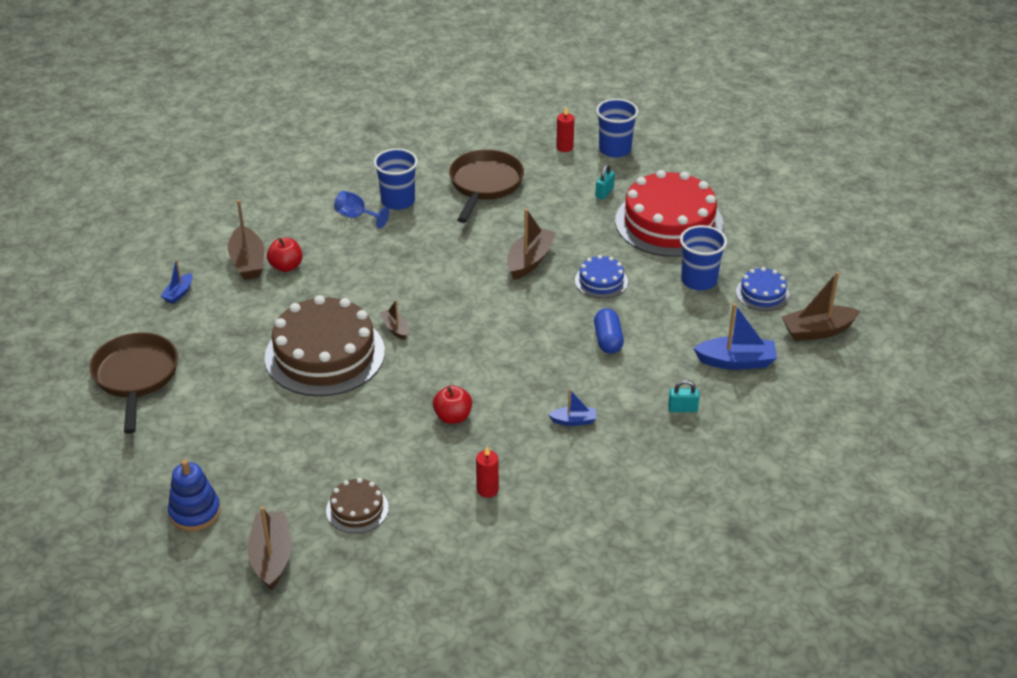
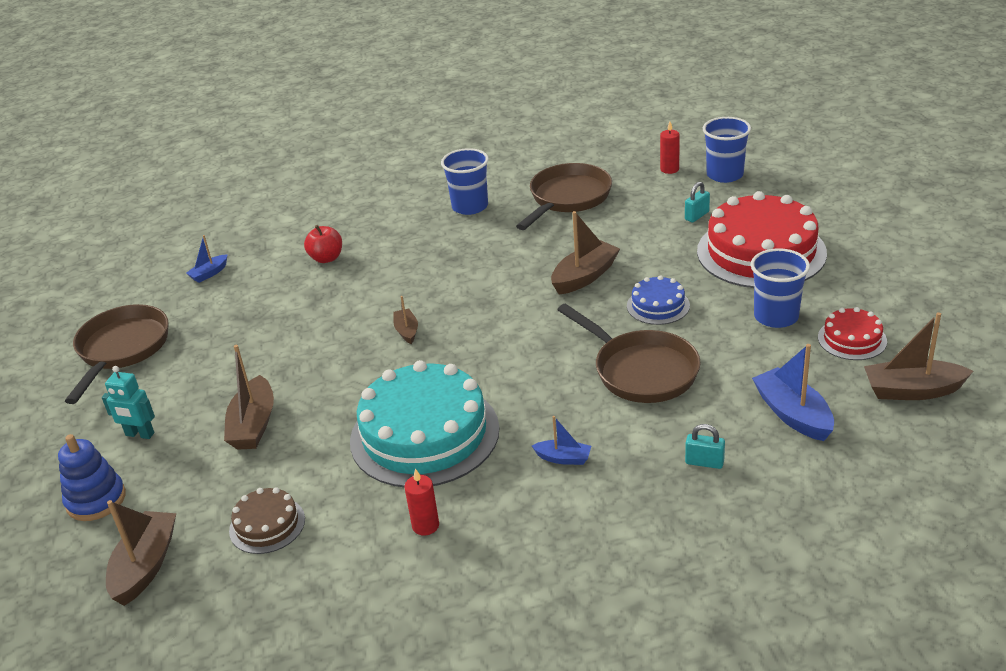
camera: 20 degrees right, 5 degrees down
(201, 451) = (139, 434): none -> turquoise robot
(248, 262) = (291, 250): brown boat -> brown boat (253, 425)
(325, 354) = (320, 349): brown cake -> none
(356, 216) = (421, 217): blue goblet -> none
(453, 417) = (424, 434): red apple -> turquoise cake
(608, 340) = (641, 371): blue capsule -> brown pan
(736, 361) = (793, 414): blue boat -> blue boat turned 135 degrees counterclockwise
(762, 293) = (852, 339): blue cake -> red cake

